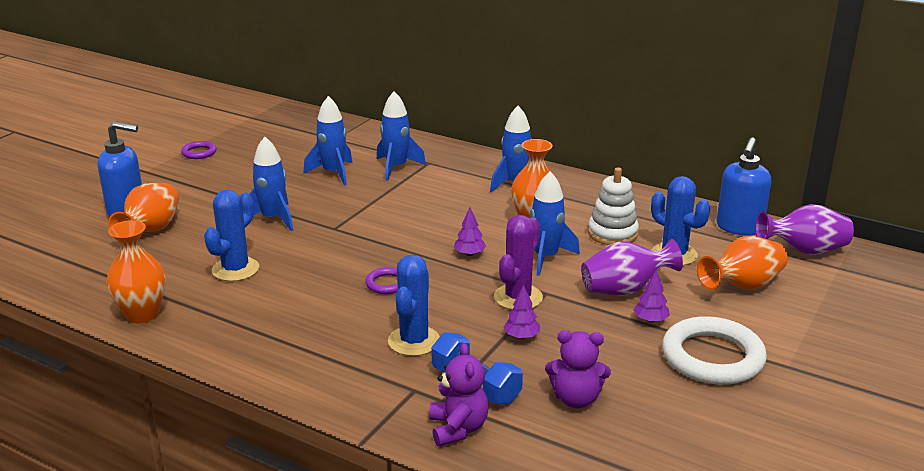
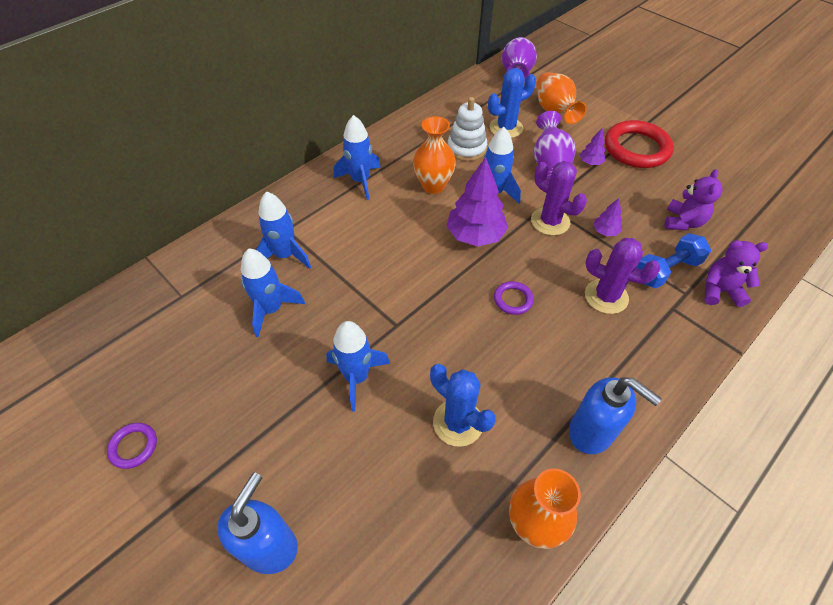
camera: 75 degrees left, 25 degrees up
(151, 230) = (337, 513): orange vase -> none
(414, 341) = (606, 296): blue cactus -> purple cactus
(469, 254) = (475, 235): purple tree -> purple tree, size x2.11
(712, 357) = (636, 148): white ring -> red ring
(739, 228) = (477, 89): blue soap dispenser -> blue soap dispenser (591, 432)

